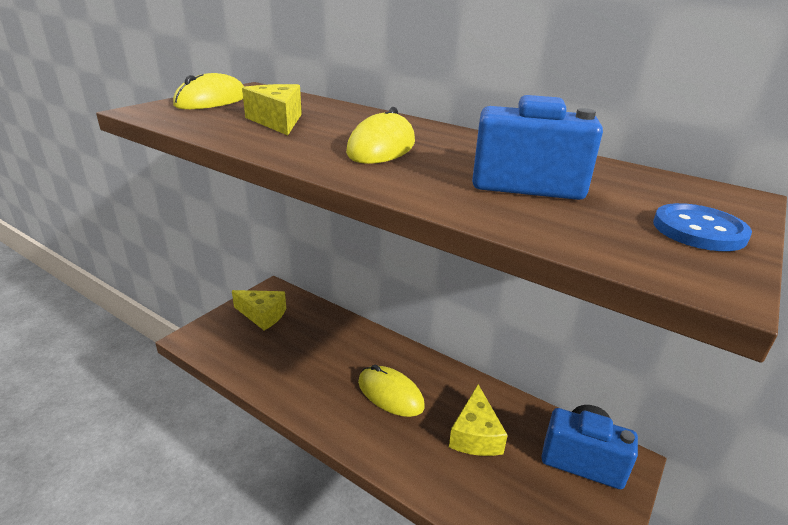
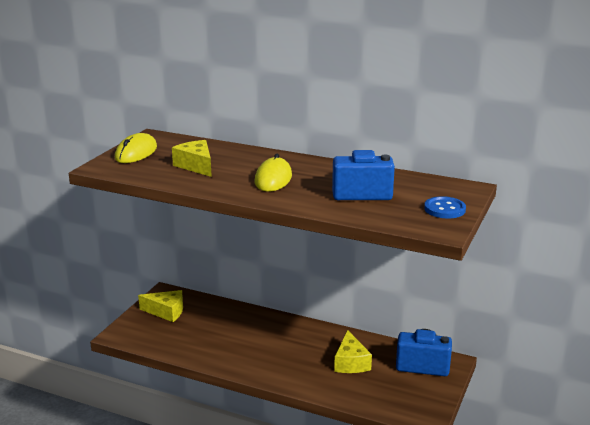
camera: 10 degrees left, 5 degrees down
(390, 394) = (285, 348): yellow mouse -> none

